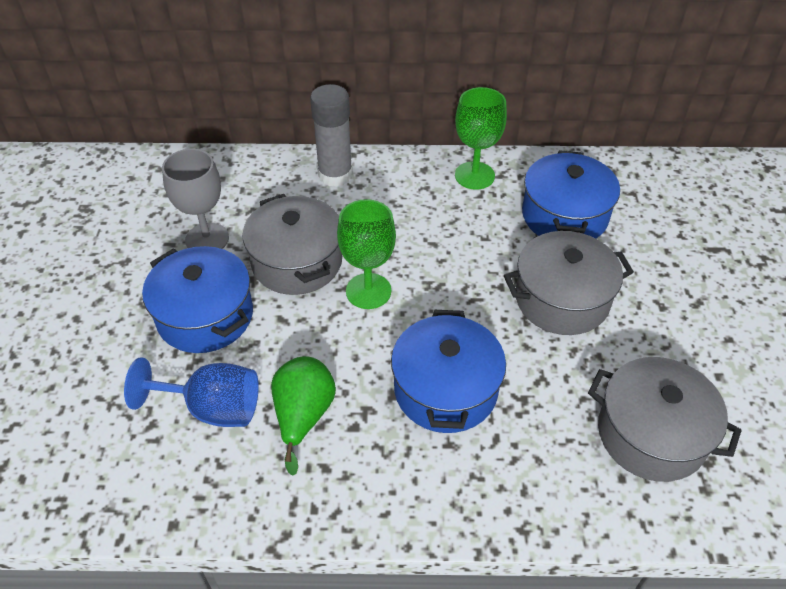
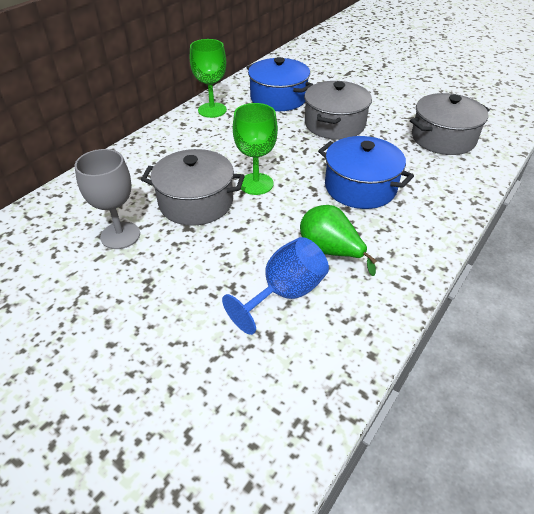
camera: 55 degrees left, 5 degrees down
(205, 316) = (195, 265): blue pot -> none
(335, 175) = (139, 156): grey glue stick -> none

